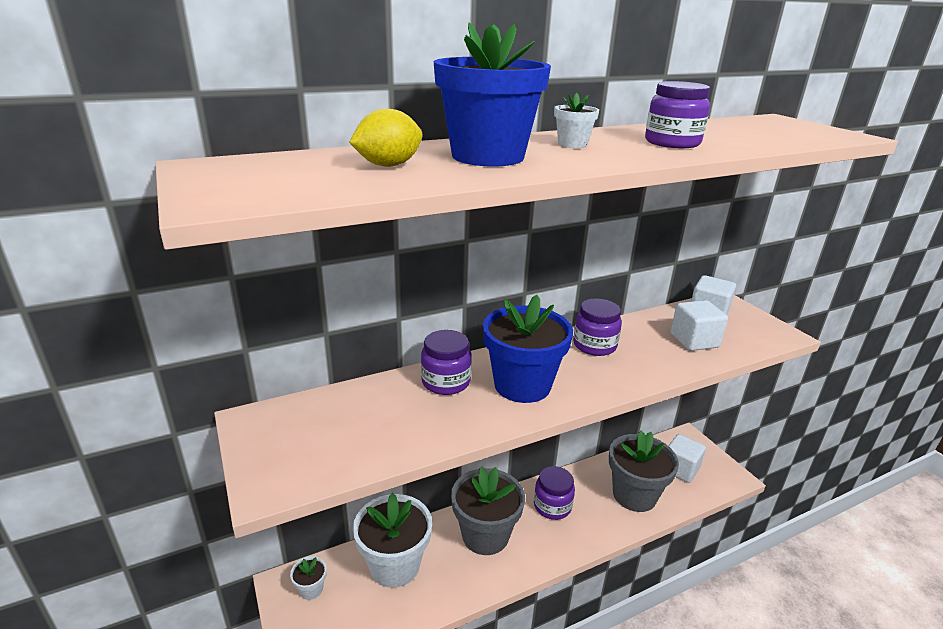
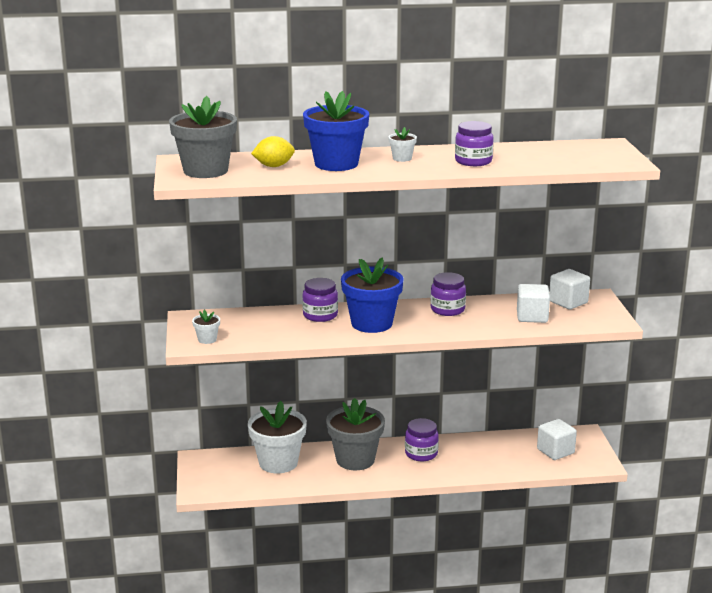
camera: 20 degrees right, 5 degrees down
(311, 589) = (215, 463): white flower pot -> white flower pot (207, 339)
(634, 495) = (498, 459): grey flower pot -> grey flower pot (205, 171)

